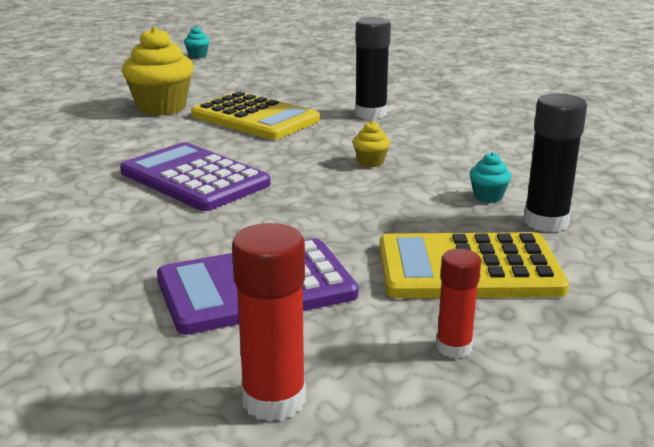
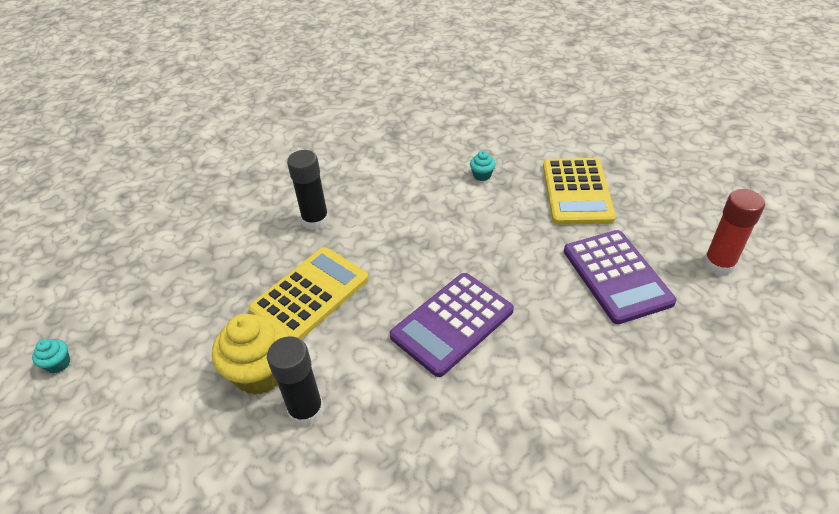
camera: 85 degrees left, 20 degrees up
(370, 162) = (423, 224): yellow cupcake -> none
(453, 347) = (655, 203): red glue stick -> none
(546, 222) = (516, 158): black glue stick -> black glue stick (306, 410)

